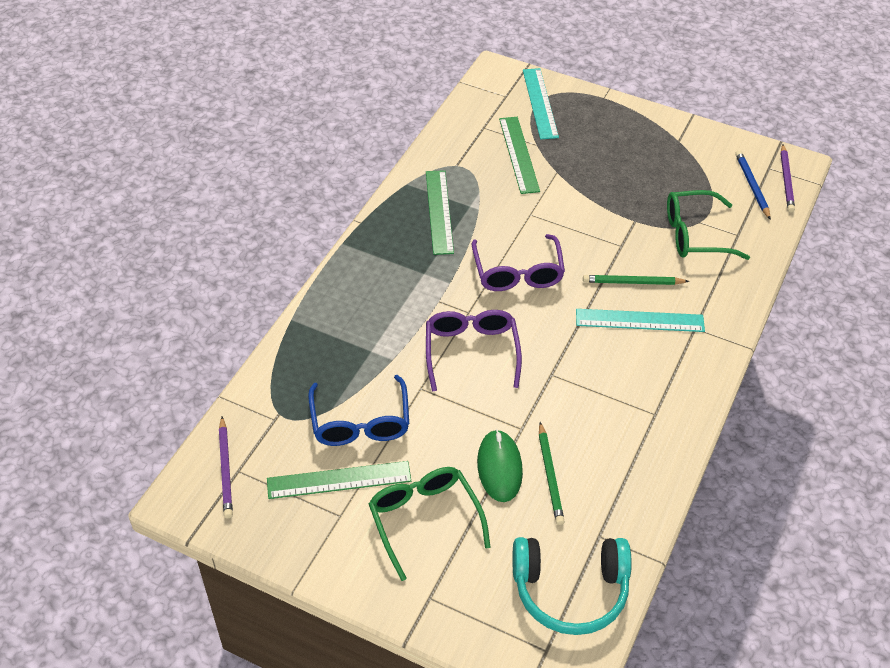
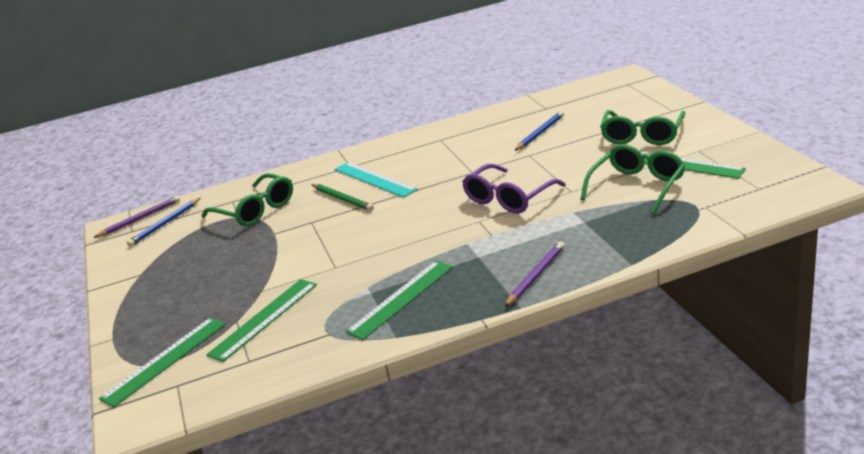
camera: 130 degrees left, 20 degrees down
(225, 469) = (769, 191): purple pencil -> purple pencil (536, 276)
(360, 422) = (637, 186): blue glasses -> green glasses
(499, 467) = (566, 143): green mouse -> none
(517, 273) = (408, 231): purple glasses -> none
(540, 103) = (165, 360): turquoise ruler -> green ruler
(550, 475) = (540, 133): green pencil -> blue pencil
(570, 590) = (588, 96): turquoise headphones -> none

